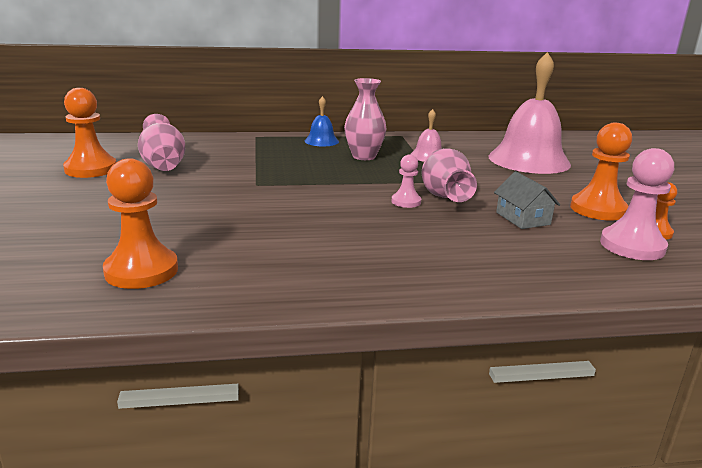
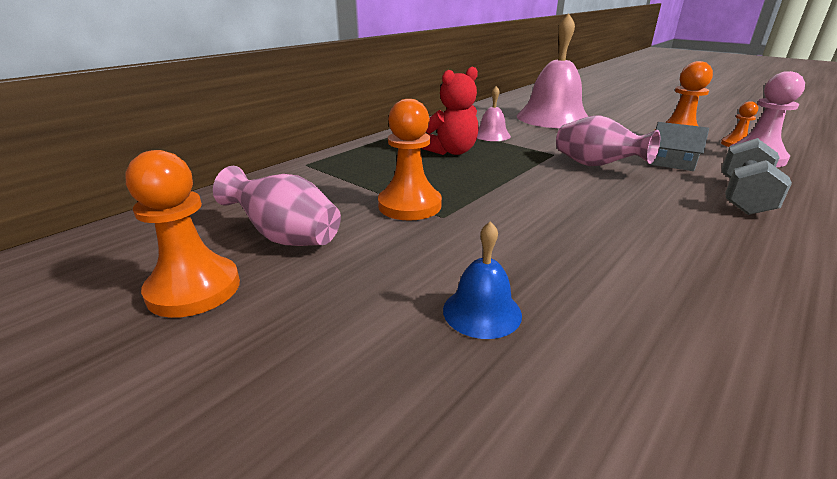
camera: 40 degrees left, 5 degrees up
(141, 271) = (644, 403): orange pawn -> orange pawn (409, 205)
(321, 141) = (380, 149): blue bell -> blue bell (482, 311)
(364, 156) = (451, 151): pink vase -> red teddy bear
(406, 202) = (586, 180): pink pawn -> none
(500, 255) = (744, 197): none -> grey dumbbell

